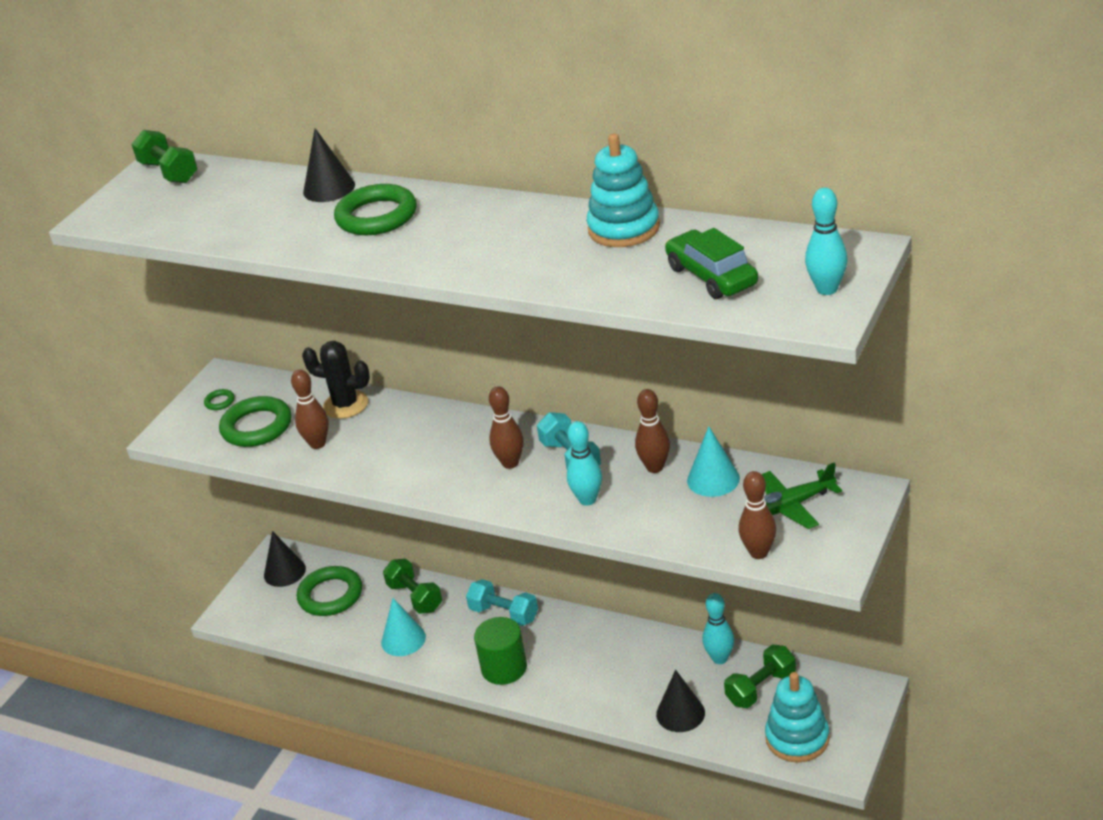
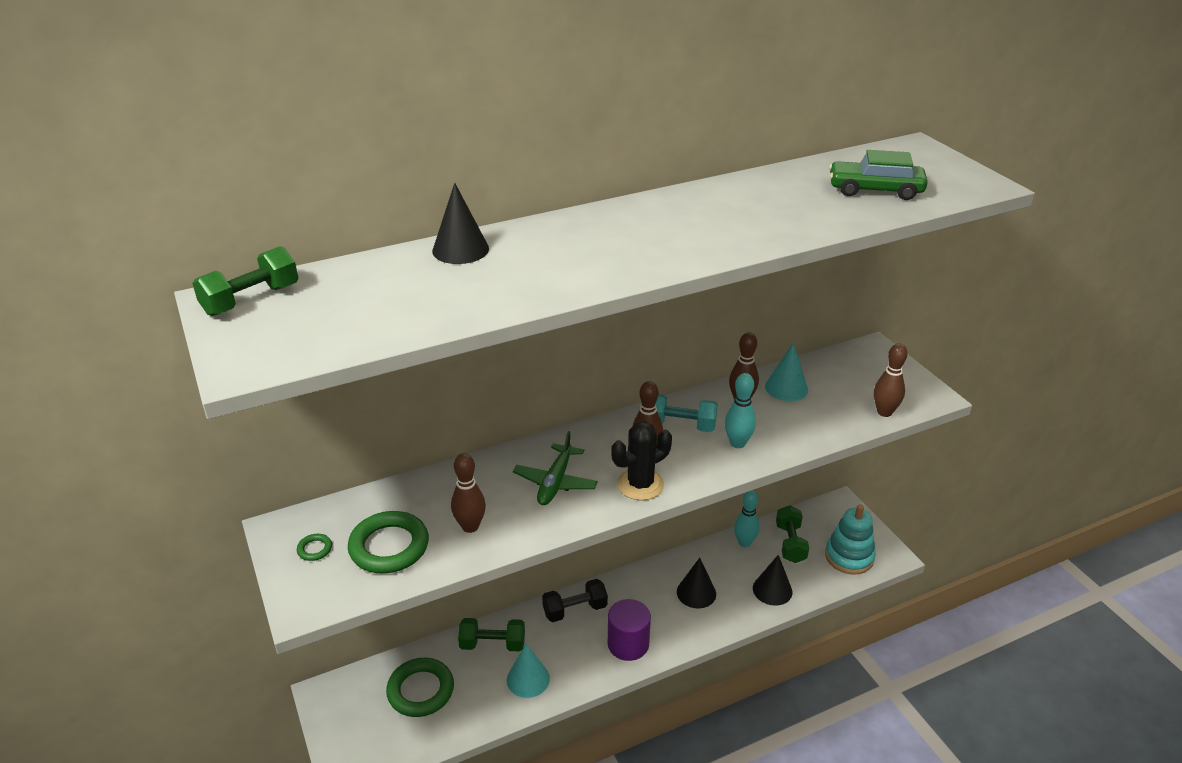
camera: 55 degrees left, 0 degrees up
(169, 172) = (251, 300): green dumbbell -> green dumbbell turned 45 degrees counterclockwise
(284, 572) = (352, 701): black cone -> black cone (696, 593)
(345, 405) = (444, 486): black cactus -> black cactus (640, 484)
(377, 216) = (552, 250): green ring -> none
(504, 614) = (575, 610): turquoise dumbbell -> black dumbbell
(504, 668) = (628, 644): green cylinder -> purple cylinder
(624, 229) = (757, 187): turquoise stacking toy -> none
(790, 506) = (852, 378): green plane -> green plane (555, 482)
(827, 289) = (950, 171): turquoise bowling pin -> none

